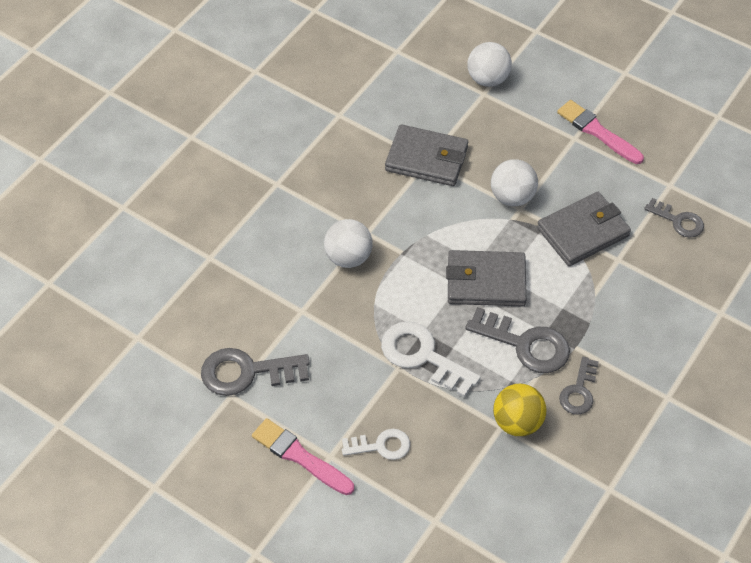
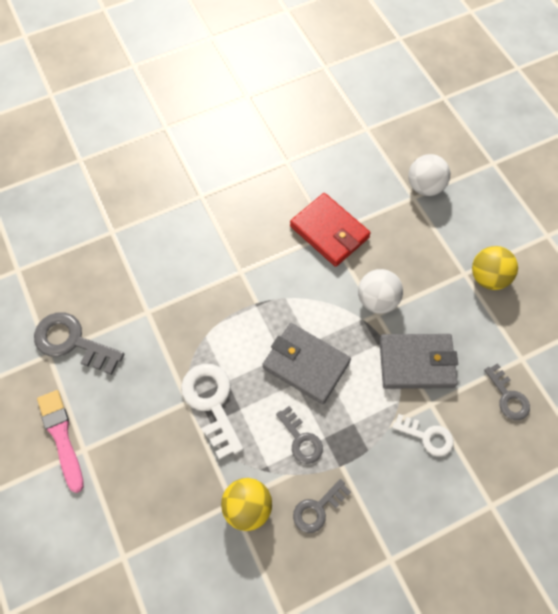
camera: 30 degrees right, 10 degrees up
(348, 257) = (212, 285): white ball -> none
(381, 446) = (127, 464): white key -> white key (427, 436)
(426, 159) = (329, 232): grey wallet -> red wallet
(525, 344) = (301, 439): grey key -> grey key, size x0.61
(597, 132) = (488, 277): pink brush -> yellow ball

